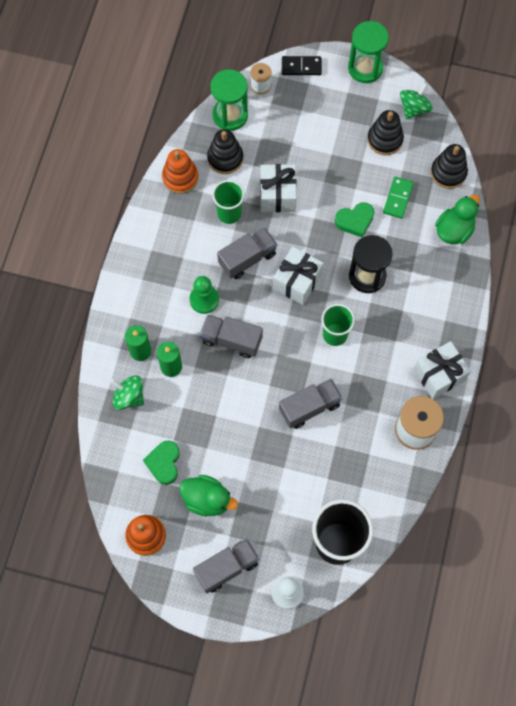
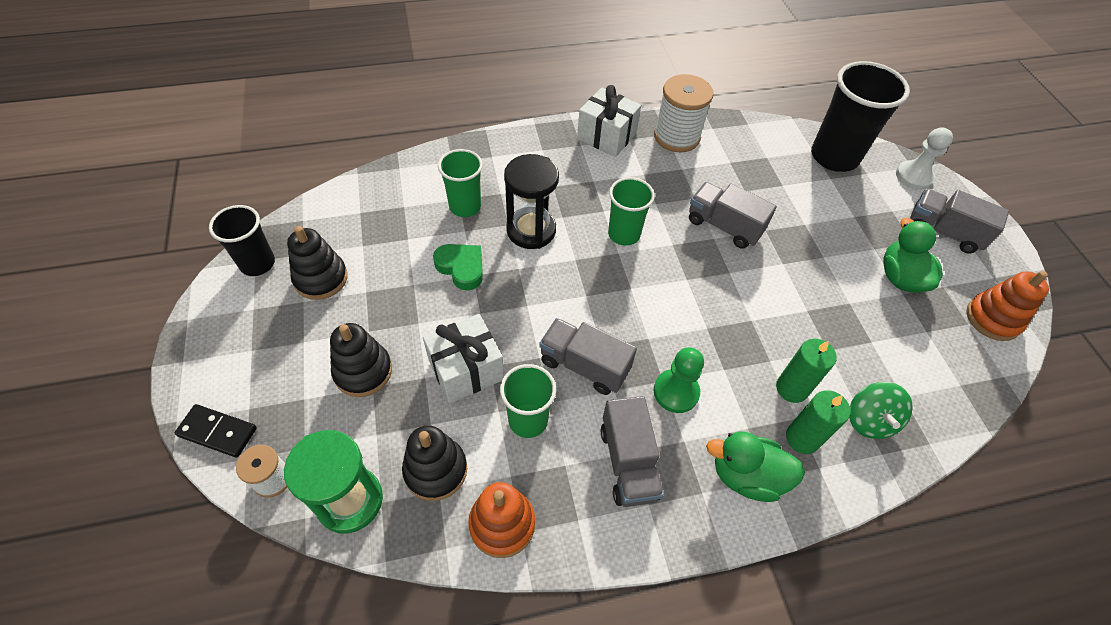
camera: 120 degrees left, 15 degrees down
(164, 463) = (905, 339): green heart -> none
(231, 340) = (706, 335): grey truck -> grey truck (628, 463)
(297, 281) = (581, 296): white gift -> none
(301, 67) = (218, 432): black domino -> black domino turned 45 degrees counterclockwise
(365, 68) = (199, 343): green hourglass -> none
(398, 198) = (407, 236): green domino -> none
(409, 243) = (465, 206): none -> green cup
(414, 108) = (257, 264): green spinning top -> black cup
(448, 173) = (347, 201): black stacking toy -> black stacking toy (363, 371)
(454, 230) = (426, 173): green duck -> green duck (746, 476)

